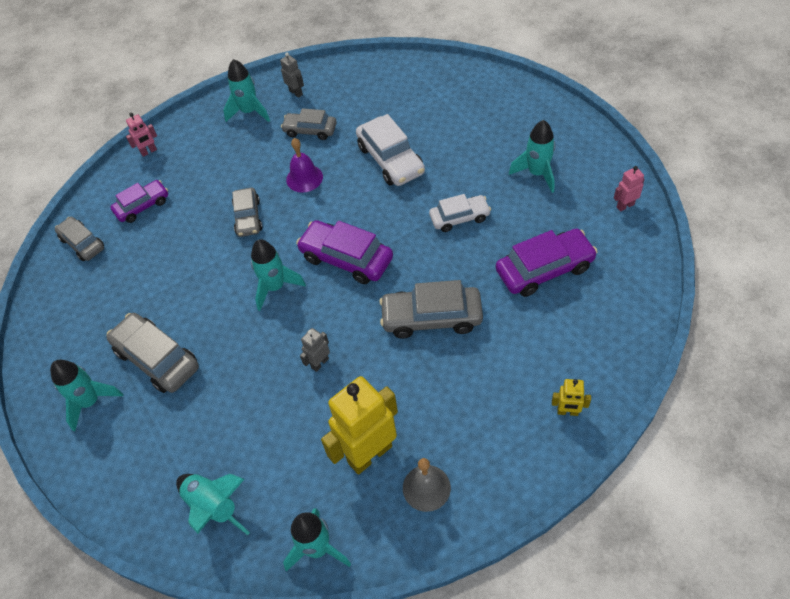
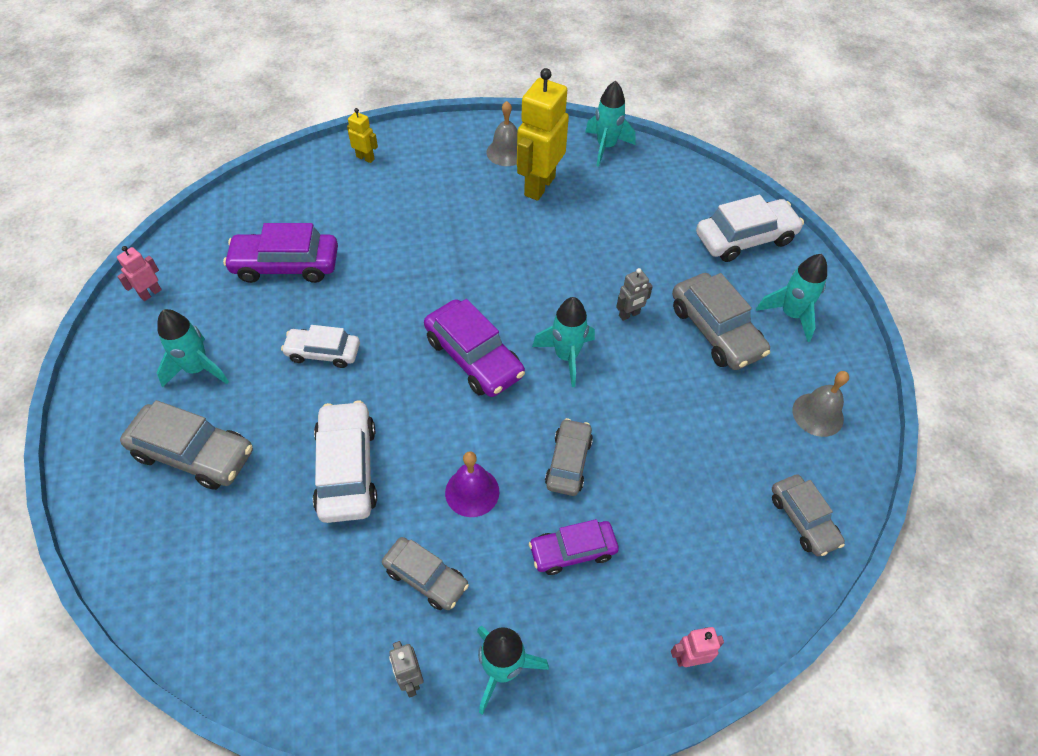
camera: 165 degrees left, 0 degrees up
(69, 319) = (817, 414): none -> grey bell
(138, 475) = (745, 238): none -> white car
(142, 206) = (711, 547): purple car -> purple car (572, 551)
(214, 507) = (681, 196): turquoise rocket -> none
(319, 363) = (550, 265): grey robot -> grey robot (629, 314)
(369, 454) = (539, 186): yellow robot -> yellow robot turned 135 degrees clockwise
(431, 317) = (423, 264): grey car -> grey car (193, 453)
(625, 206) = (150, 293): pink robot -> pink robot turned 135 degrees clockwise

